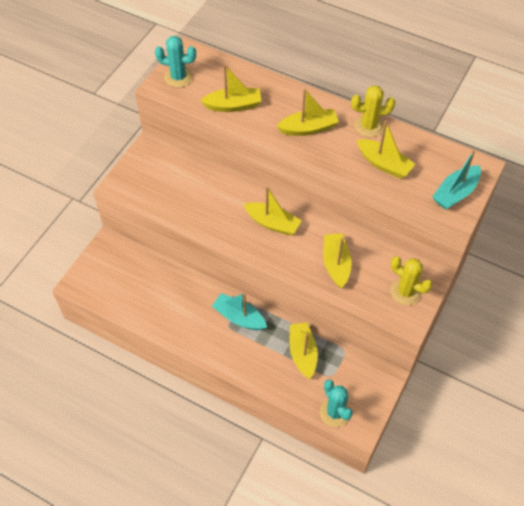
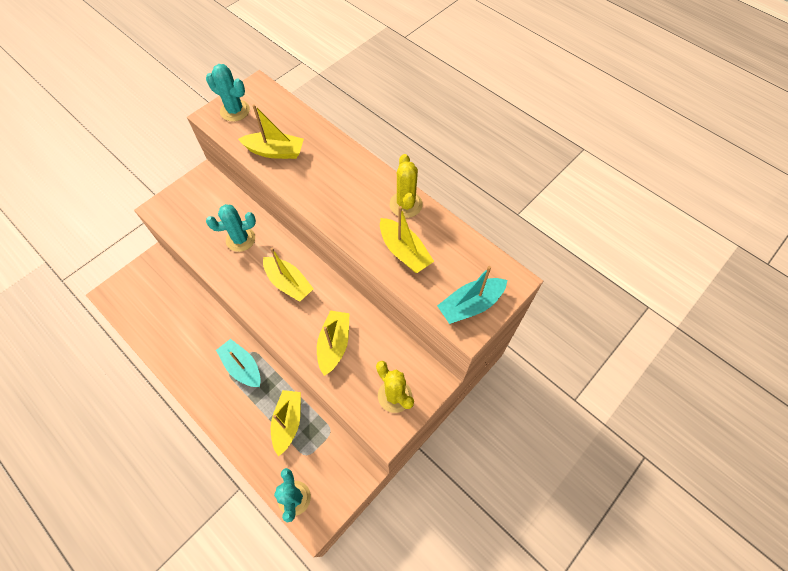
camera: 15 degrees right, 5 degrees up
(210, 196) = (240, 239): none -> turquoise cactus
(308, 128) = (341, 193): yellow boat -> none
(369, 126) = (406, 204): yellow cactus -> yellow cactus turned 75 degrees clockwise

